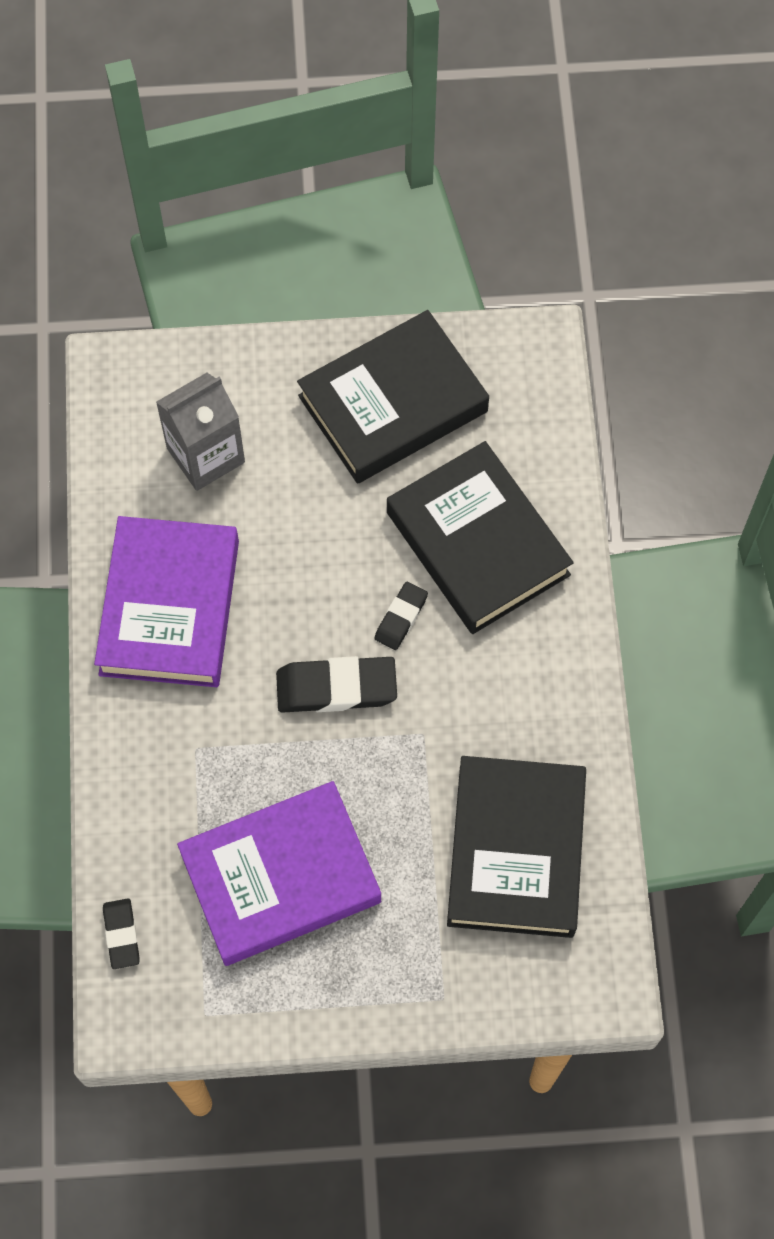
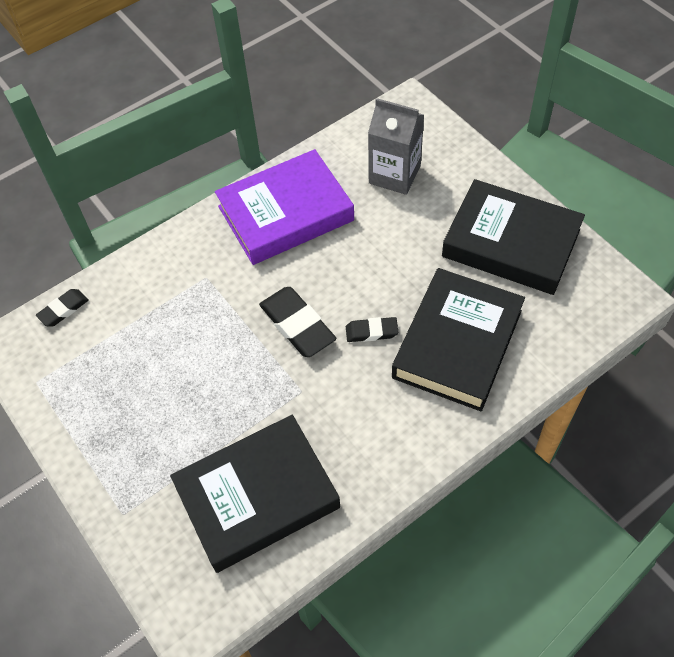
camera: 60 degrees right, 10 degrees down
(280, 877) = (150, 369): purple book -> none

